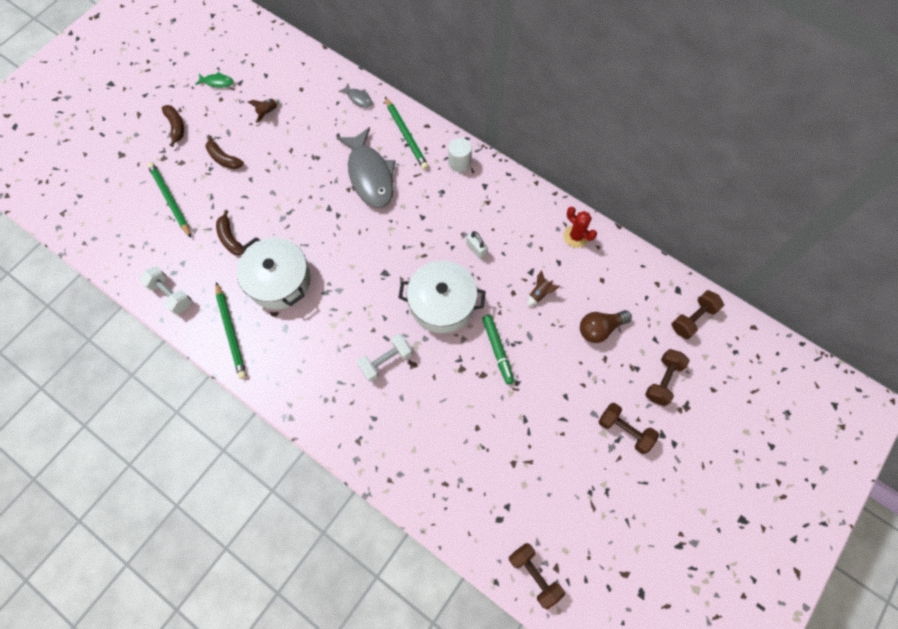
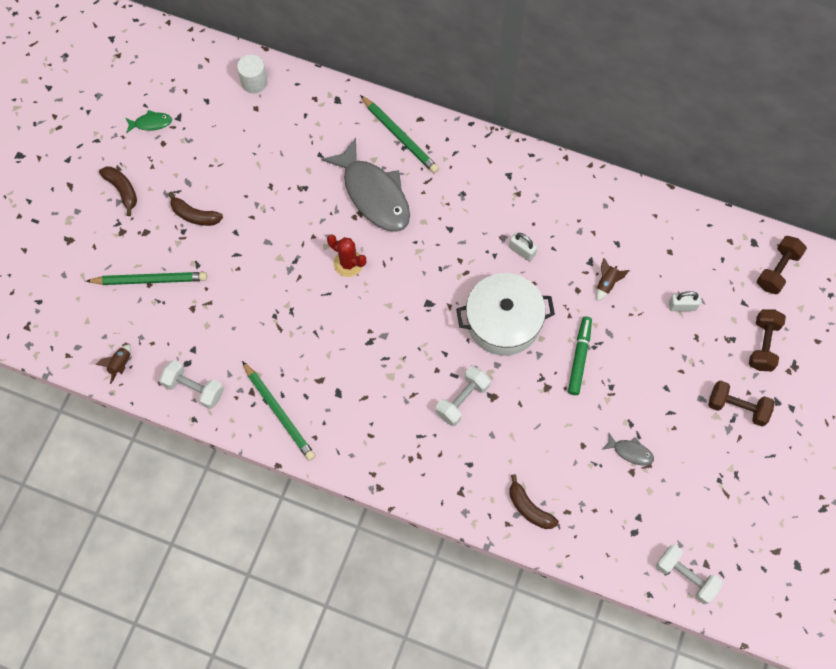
camera: 15 degrees left, 0 degrees up
(170, 200) = (150, 280): green pencil -> green pencil turned 135 degrees clockwise
(230, 238) = (238, 307): brown banana -> brown banana (529, 508)
(268, 112) = (226, 146): brown rocket -> brown rocket (120, 364)
(279, 280) = (312, 342): white pot -> none
(358, 98) = (328, 104): grey fish -> grey fish (630, 452)
(459, 162) = (471, 154): white cylinder -> white cylinder (254, 82)
(497, 350) = (579, 357): green marker -> green marker turned 135 degrees counterclockwise
(534, 574) = (685, 576): brown dumbbell -> white dumbbell
(576, 236) = (627, 209): red cactus -> red cactus (348, 263)
(600, 329) = (682, 306): brown light bulb -> white padlock

